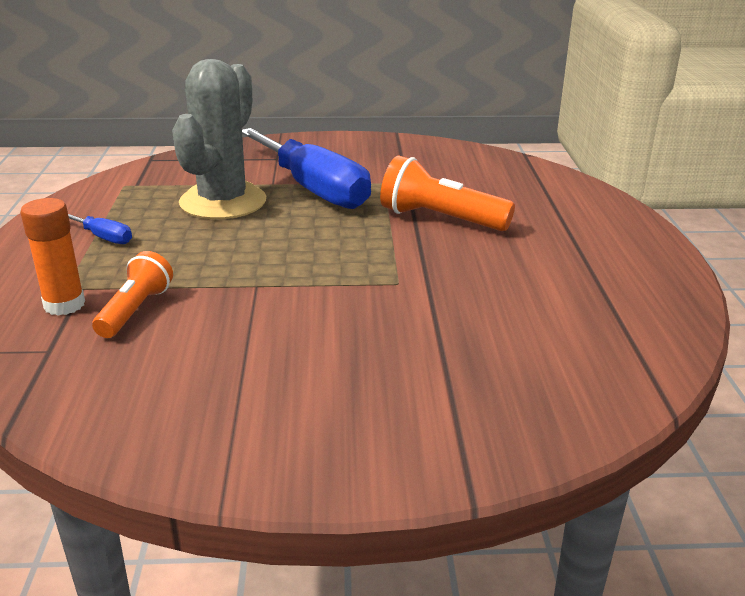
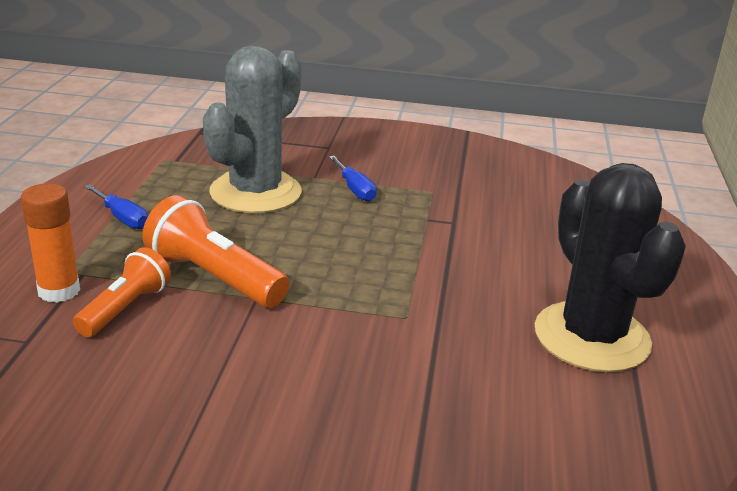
camera: 10 degrees right, 0 degrees up
(313, 189) = (355, 189): blue screwdriver -> blue screwdriver, size x0.41
(440, 219) = (479, 245): orange flashlight -> orange flashlight (214, 278)
(562, 277) = (591, 337): none -> black cactus

